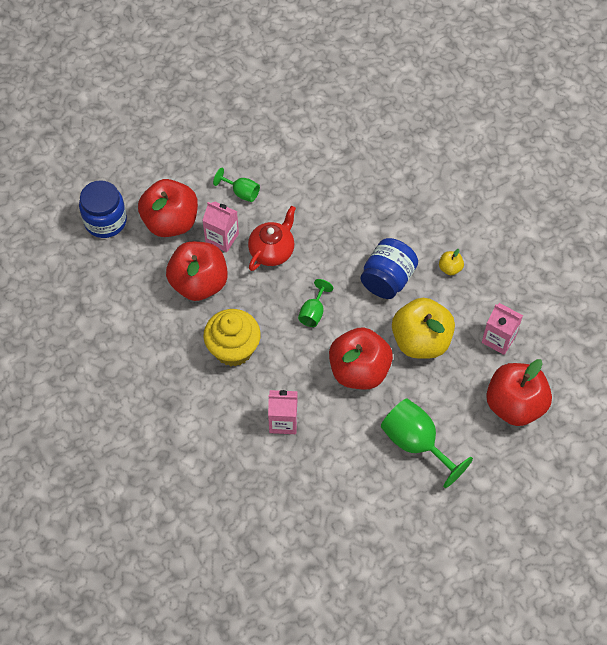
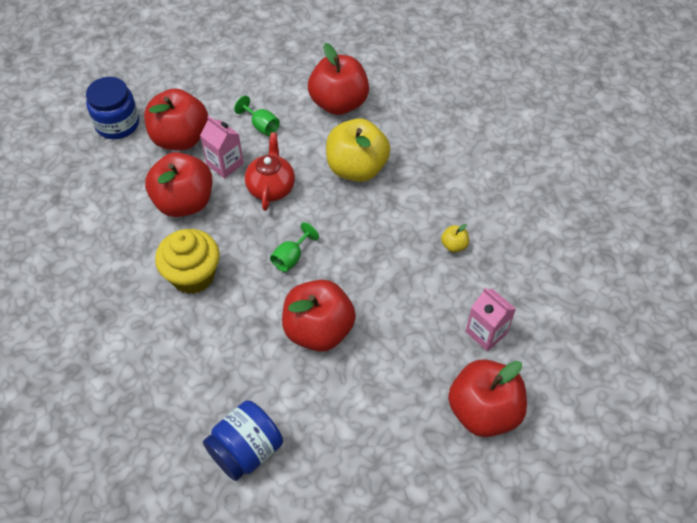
camera: 15 degrees right, 5 degrees down
(272, 251) = (271, 187): red teapot -> red teapot turned 45 degrees counterclockwise
(283, 421) = (216, 365): pink carton -> none
(305, 153) = (339, 103): none -> red apple
(387, 279) = (382, 242): blue jar -> blue jar (246, 450)
(416, 443) = (355, 427): green goblet -> none
(421, 341) = (397, 314): yellow apple -> yellow apple (356, 168)

